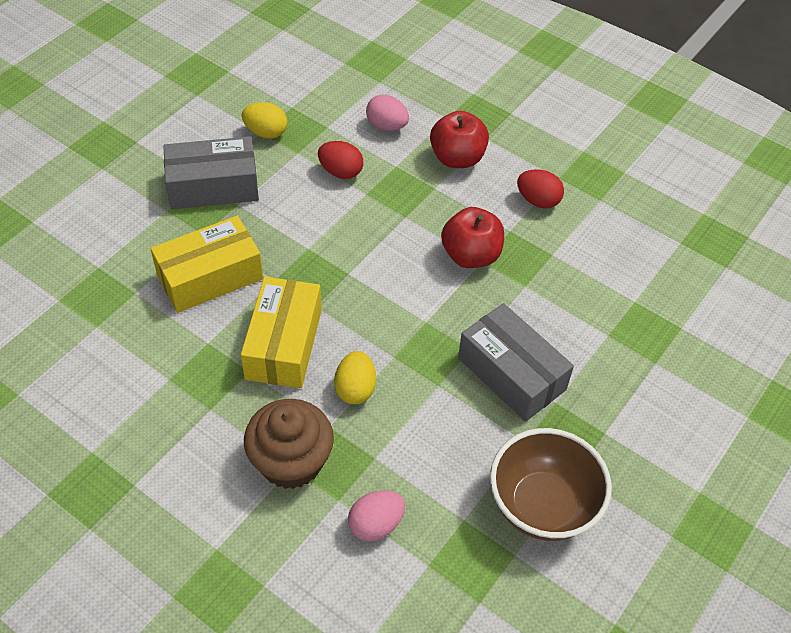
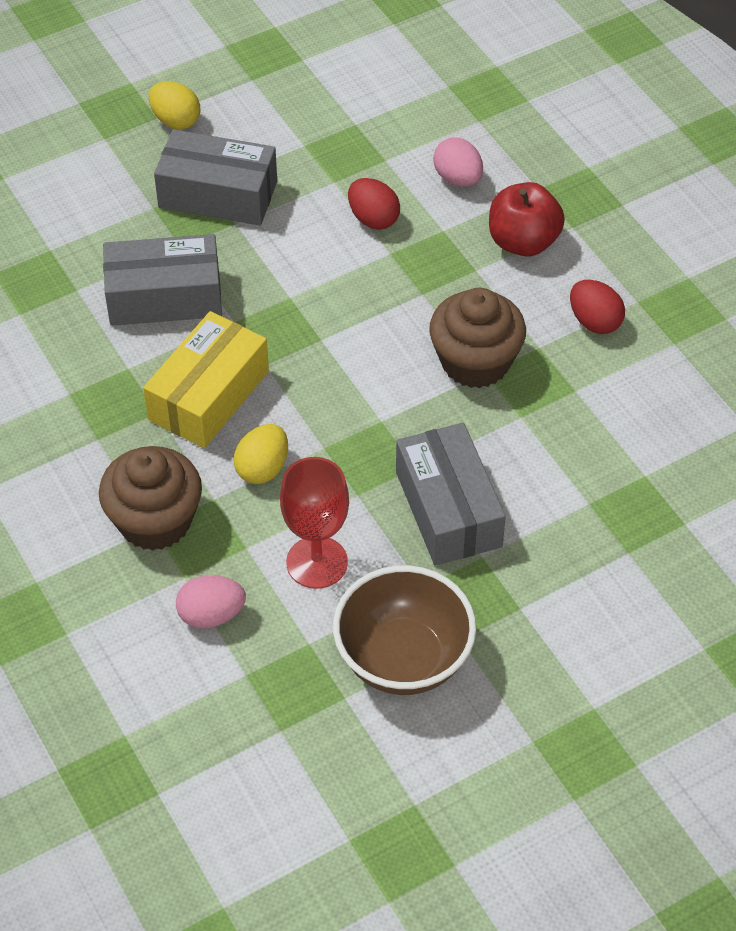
camera: 25 degrees right, 0 degrees up
(210, 277) = (164, 296): yellow box -> grey box
(266, 132) = (309, 147): yellow egg -> yellow egg (176, 120)
(436, 450) = (317, 562): none -> red goblet
(471, 255) = (475, 362): red apple -> brown cupcake

